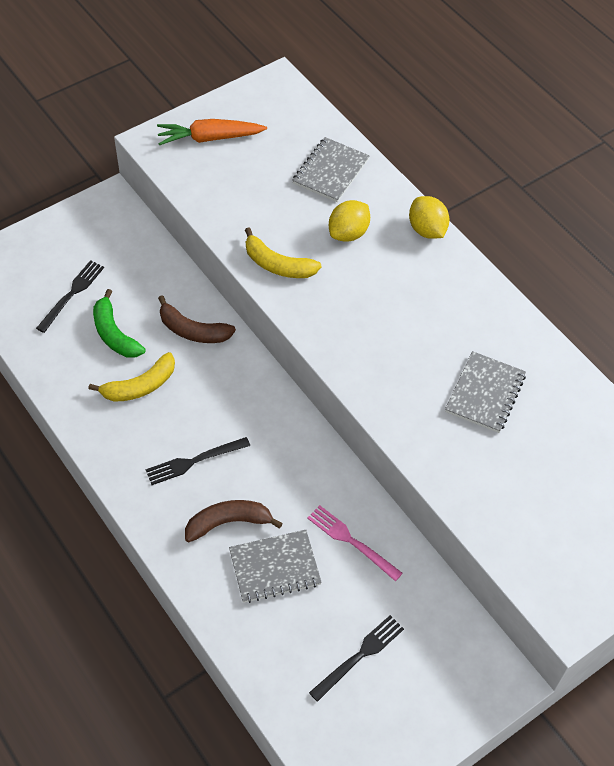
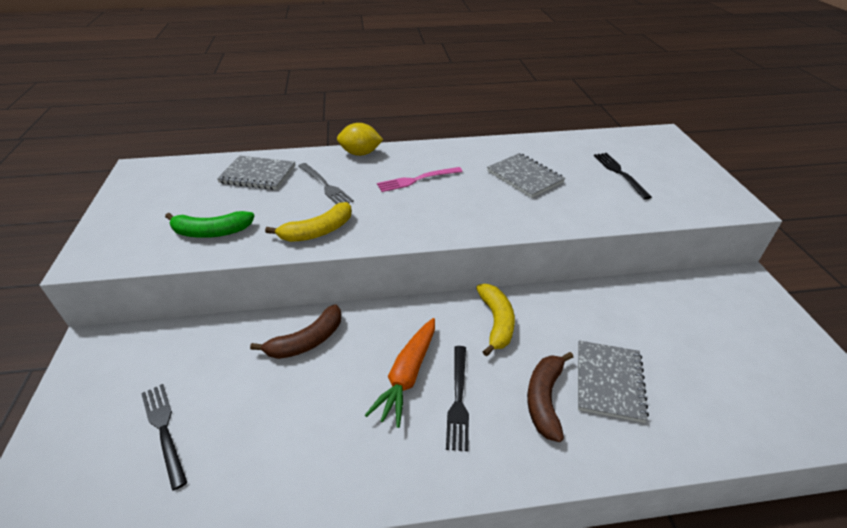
camera: 60 degrees left, 15 degrees down
(114, 334) = (253, 409): green banana -> green banana (211, 232)
(140, 386) = (337, 411): yellow banana -> yellow banana (496, 322)
(210, 138) = (138, 222): orange carrot -> orange carrot (407, 375)
(330, 171) = (258, 174): grey notebook -> grey notebook turned 45 degrees counterclockwise
(348, 233) = (326, 186): yellow lemon -> grey fork
(350, 541) = (596, 318): pink fork -> pink fork (416, 180)
(360, 655) = (717, 355): black fork -> black fork (619, 173)

